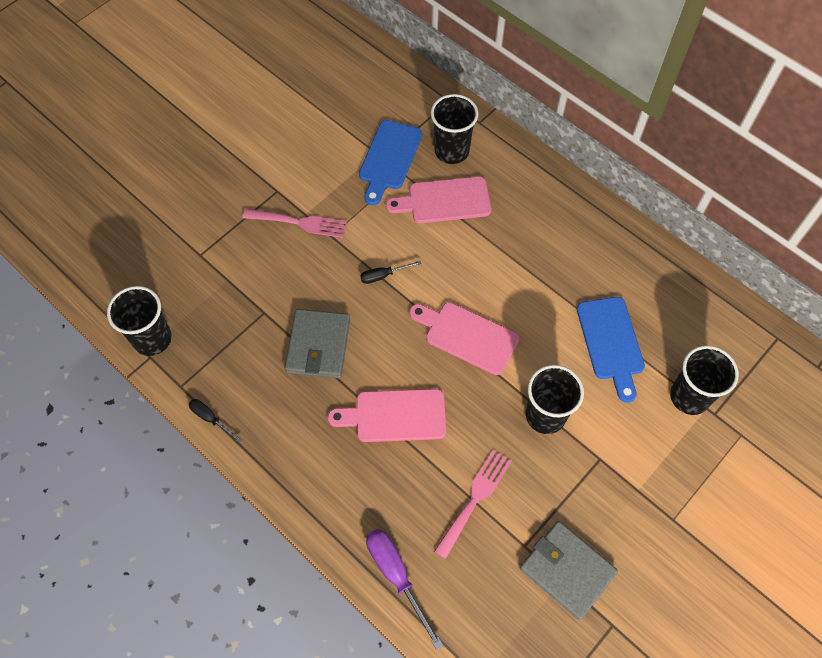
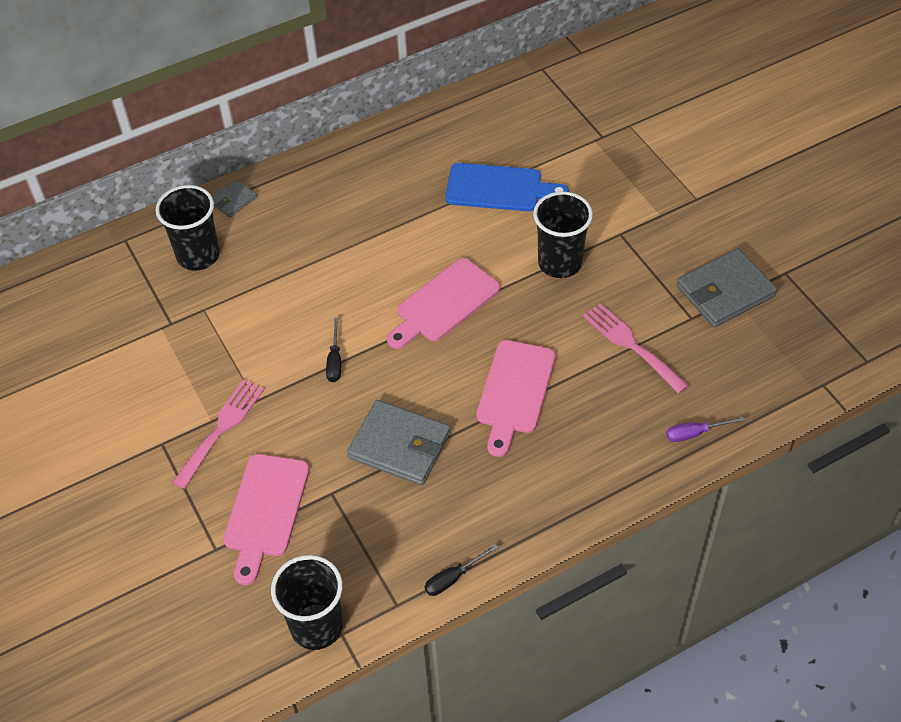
camera: 70 degrees left, 10 degrees down
(389, 158) = (176, 317): blue cutting board -> none
(396, 576) = (695, 433): purple screwdriver -> purple screwdriver, size x0.57
(444, 201) = (263, 279): pink cutting board -> pink cutting board (265, 511)
(515, 154) = (233, 200): none -> grey wallet
(689, 397) = (579, 148): black cup -> none

